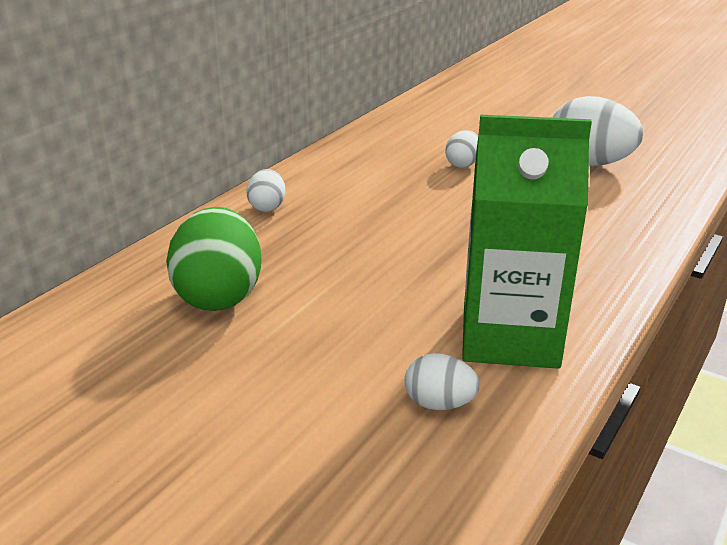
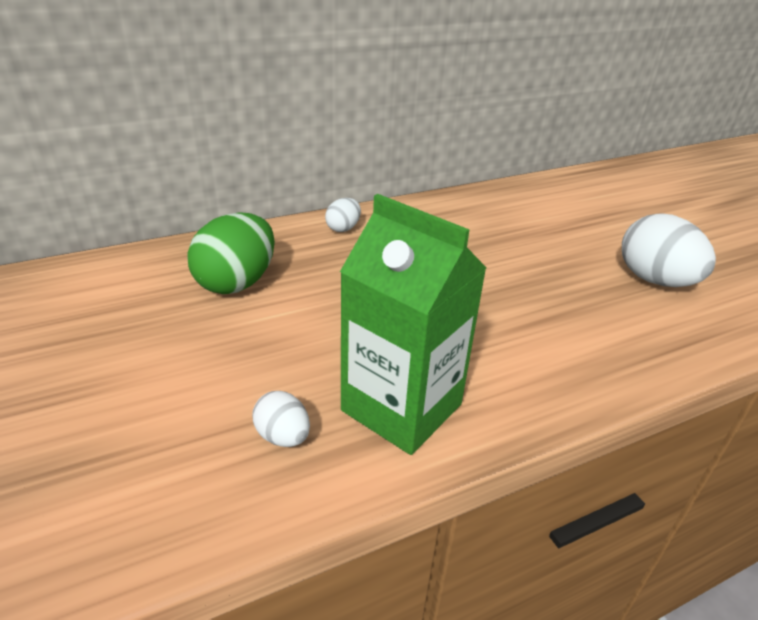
camera: 30 degrees right, 5 degrees up
(462, 164) = (533, 243): white egg -> none

